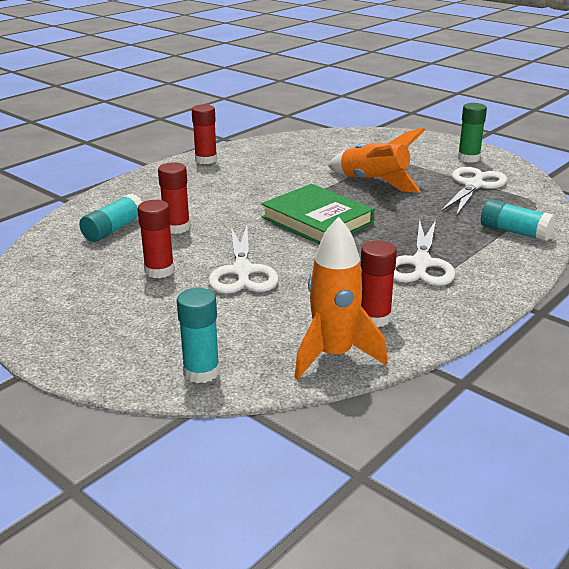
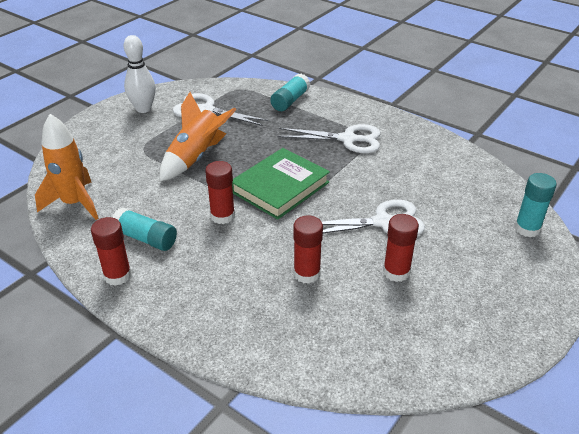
camera: 95 degrees left, 10 degrees up
(113, 229) = (318, 322): turquoise glue stick -> turquoise glue stick (145, 238)
(333, 355) = (480, 175): orange rocket -> orange rocket (75, 203)
(374, 318) = (429, 159): red glue stick -> red glue stick (222, 216)
(468, 158) = (143, 109): green glue stick -> white bowling pin

